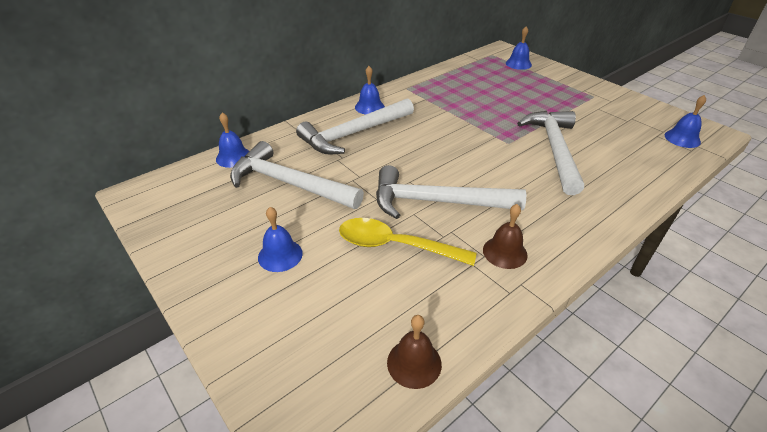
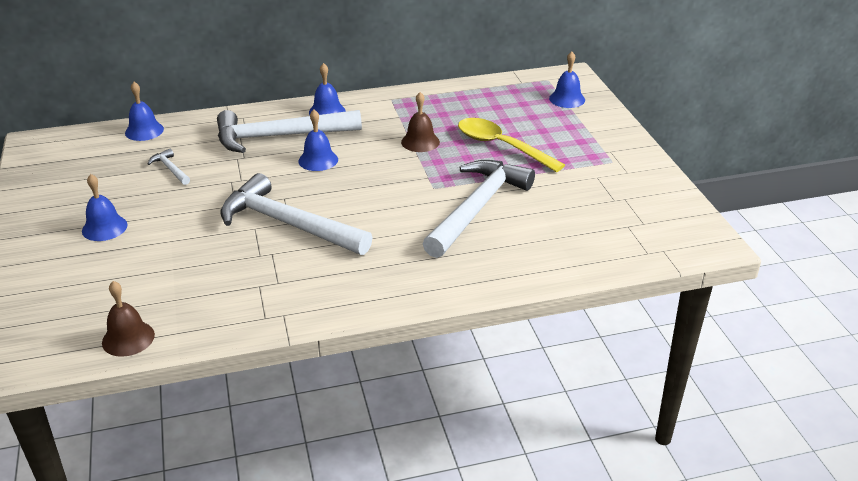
camera: 25 degrees right, 5 degrees down
(289, 183) = (170, 169): white hammer -> white hammer, size x0.41
(395, 246) = (207, 250): yellow spoon -> yellow spoon (501, 146)
(505, 252) = (300, 285): brown bell -> brown bell (420, 142)
(682, 138) = (655, 237): blue bell -> blue bell (318, 160)

